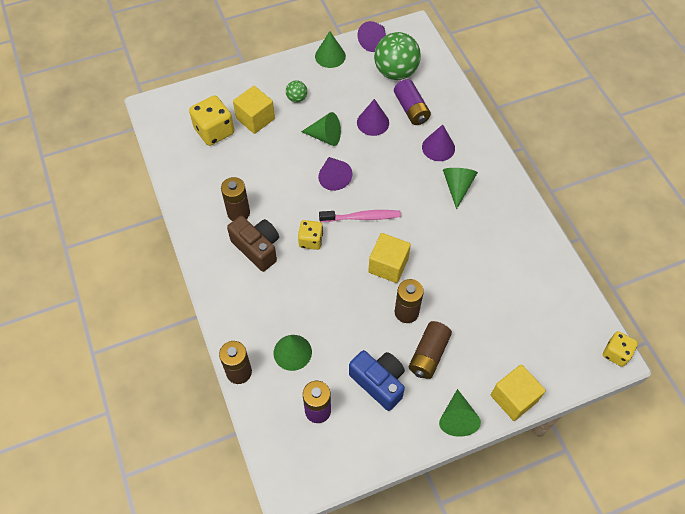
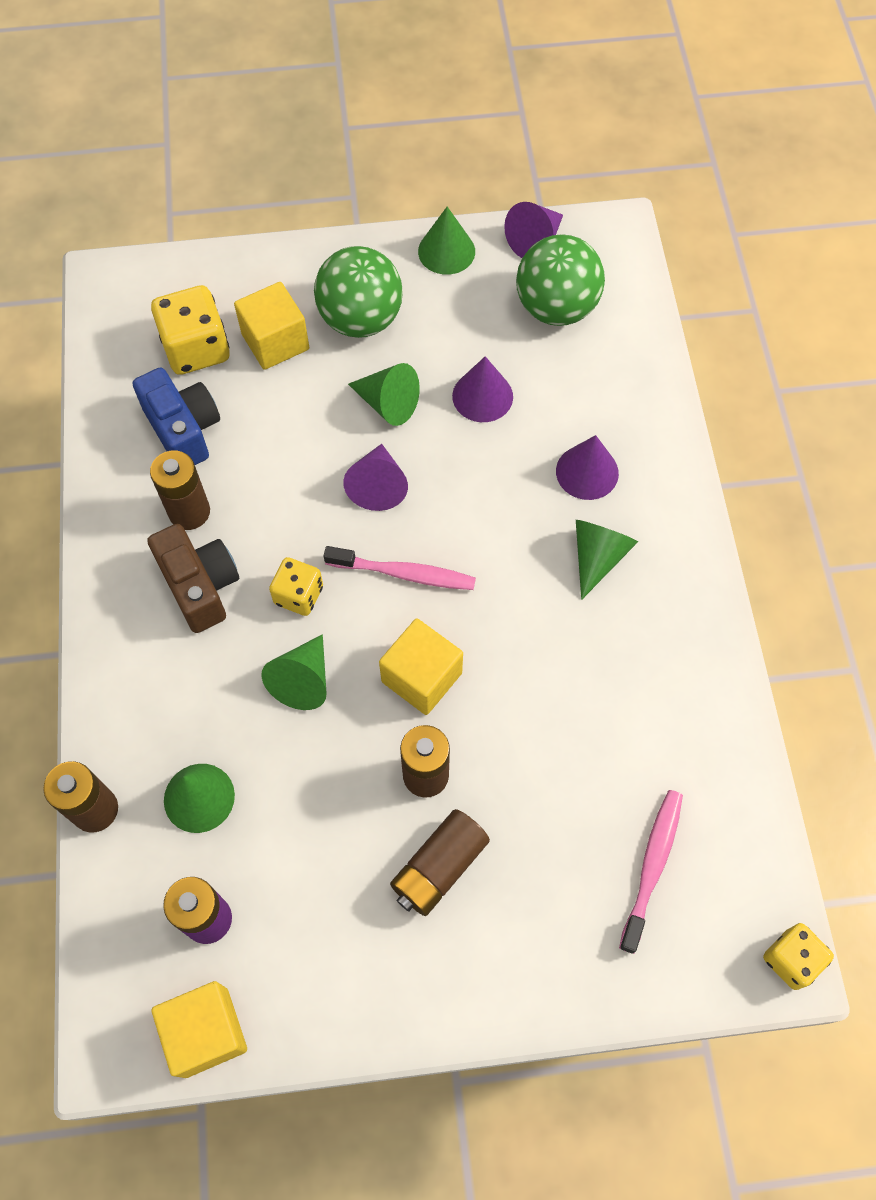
camera: 15 degrees right, 5 degrees up
(297, 98) = (361, 319): green ball -> green ball, size x2.15
(379, 382) = (332, 896): blue camera -> blue camera (184, 430)
(411, 109) = (561, 386): purple battery -> none
(457, 418) = (451, 1004): green cone -> green cone (303, 680)
(514, 398) = (568, 994): yellow cube -> yellow cube (206, 1032)
(534, 327) = (652, 866): none -> pink toothbrush

